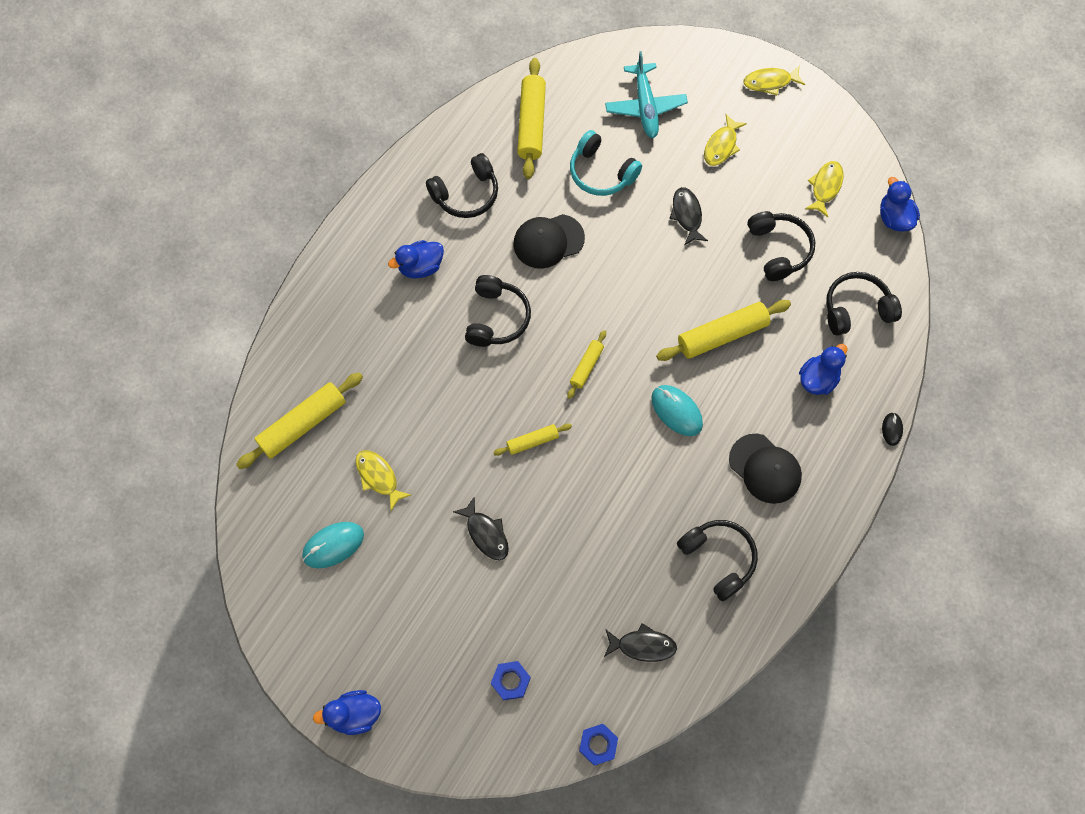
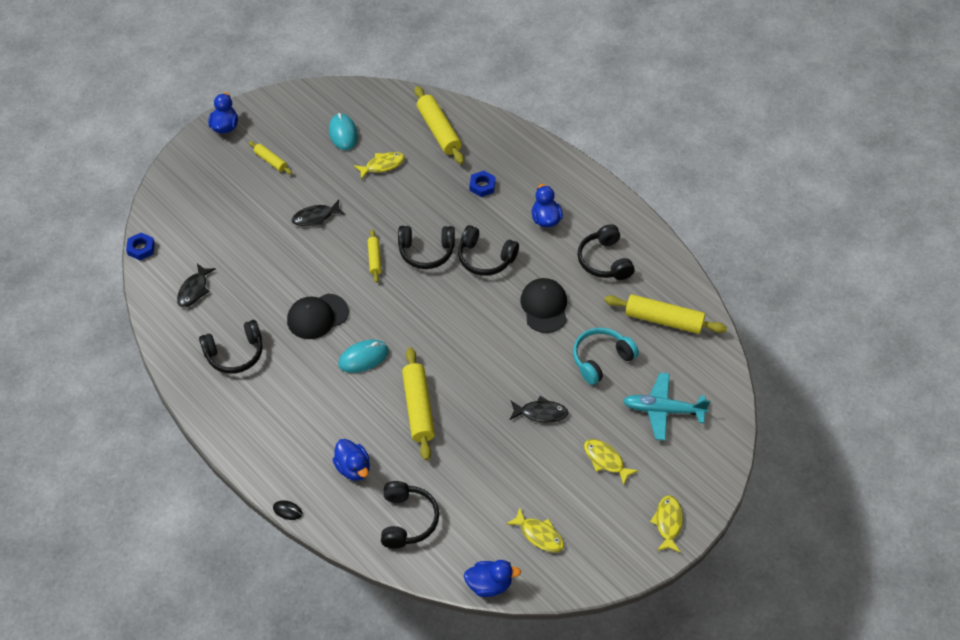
camera: 105 degrees right, 15 degrees down
(510, 681) = (206, 210): blue nut -> blue nut (482, 186)
(586, 366) = (423, 307): yellow rolling pin -> yellow rolling pin (270, 161)
(765, 469) = (292, 405): black cap -> black cap (317, 316)
(778, 249) = (485, 475): black headphones -> black headphones (426, 252)

